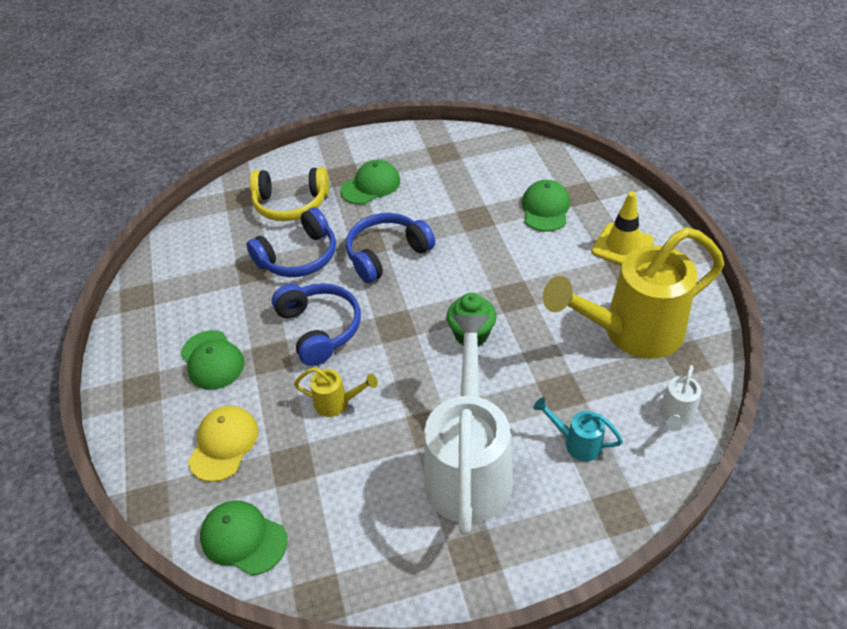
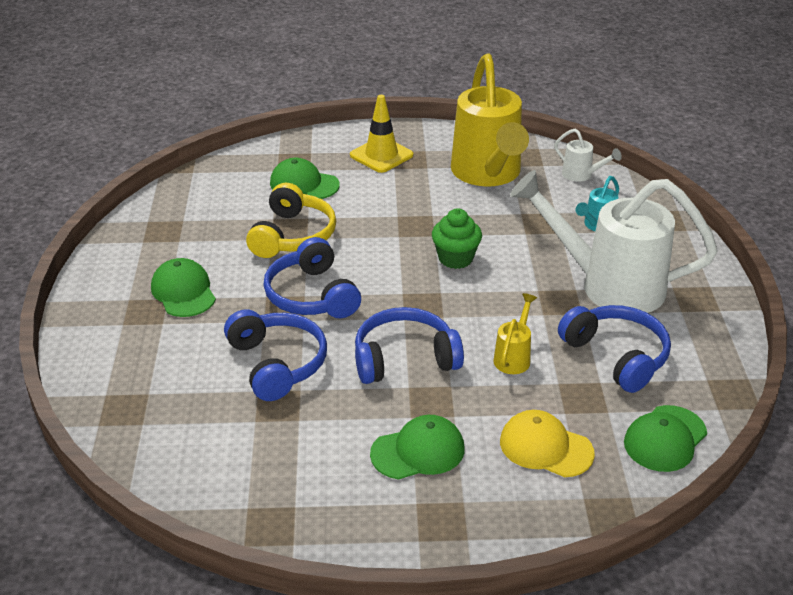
camera: 80 degrees left, 10 degrees down
(291, 204) = (172, 362): yellow headphones -> yellow headphones (293, 236)
(356, 486) = (617, 356): none -> blue headphones

